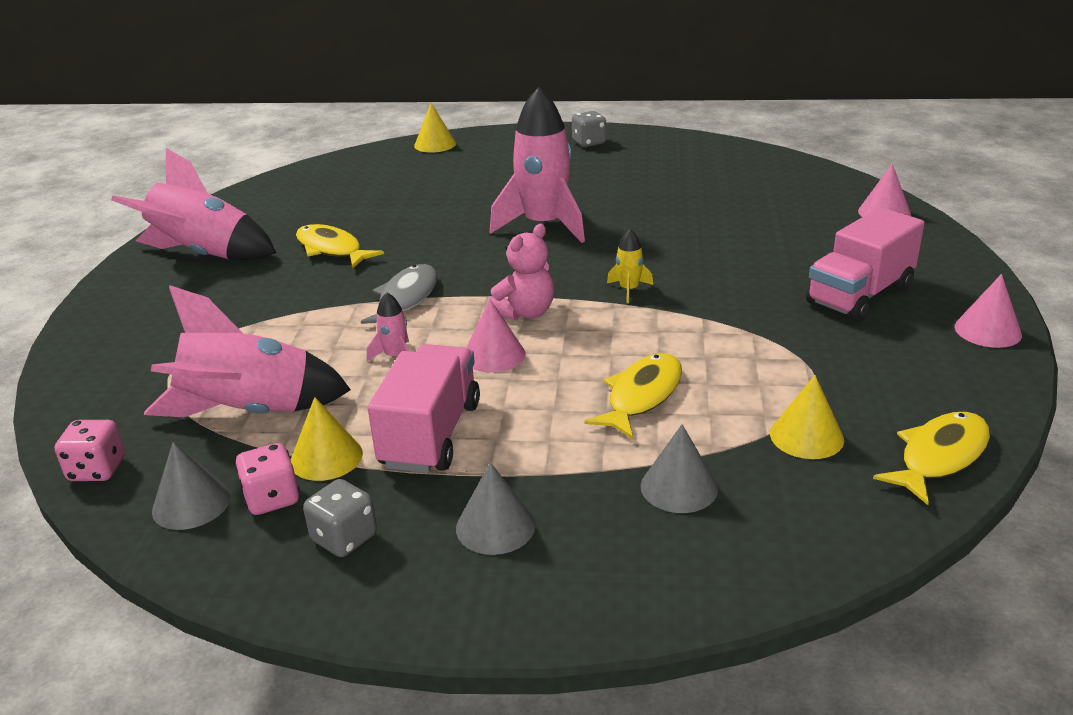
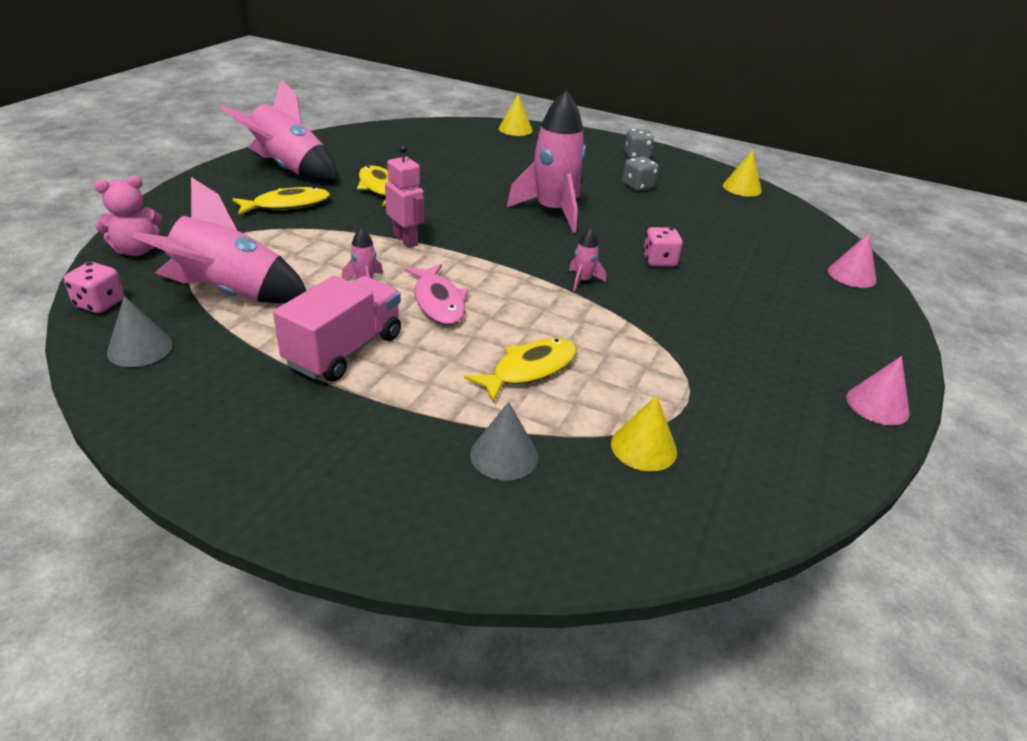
camera: 15 degrees right, 5 degrees up
(272, 499) = (196, 363): pink dice -> pink dice (659, 261)
(326, 457) = (257, 343): yellow cone -> yellow cone (742, 188)
(344, 538) = (222, 410): grey dice -> grey dice (638, 186)
(406, 299) = (406, 240): grey fish -> pink robot
(494, 355) = (438, 302): pink cone -> pink fish
(495, 526) = (337, 438): grey cone -> none
(525, 313) = (487, 276): pink teddy bear -> pink teddy bear (137, 250)
(629, 290) = (583, 280): yellow rocket -> pink rocket
(859, 295) = (778, 340): pink truck -> none
(939, 457) = (751, 504): yellow fish -> yellow fish (287, 205)

